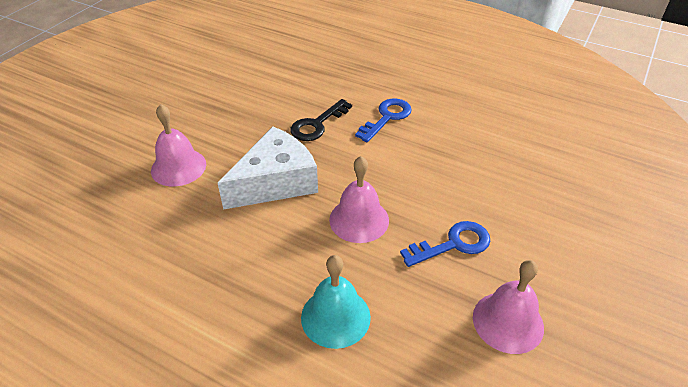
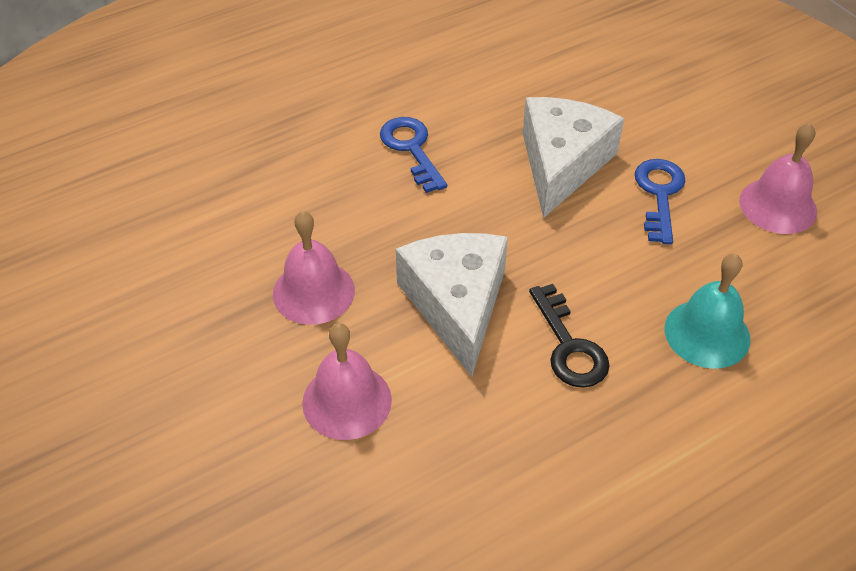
camera: 60 degrees left, 5 degrees up
(317, 124) = (371, 219): black key -> black key (569, 346)
(359, 219) = (575, 253): pink bell -> pink bell (313, 292)
(436, 184) = (562, 164): none -> white cheese

